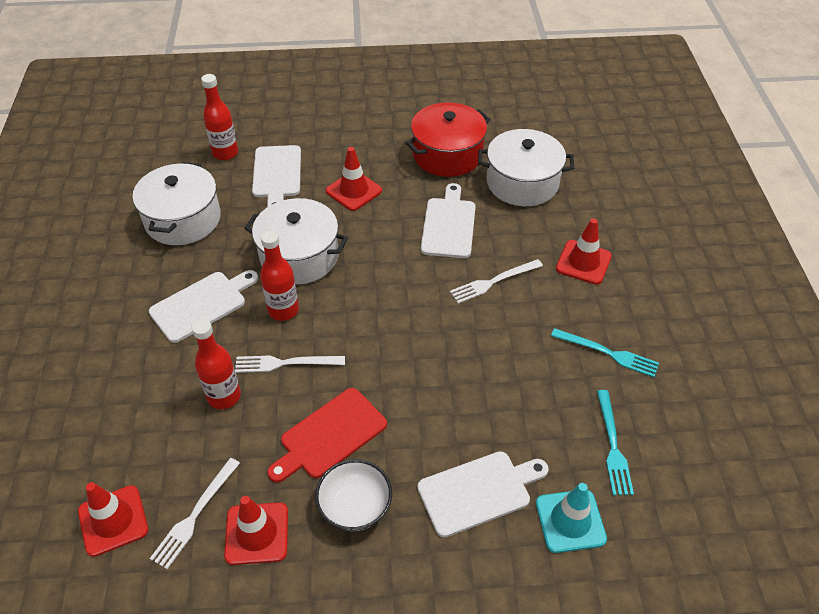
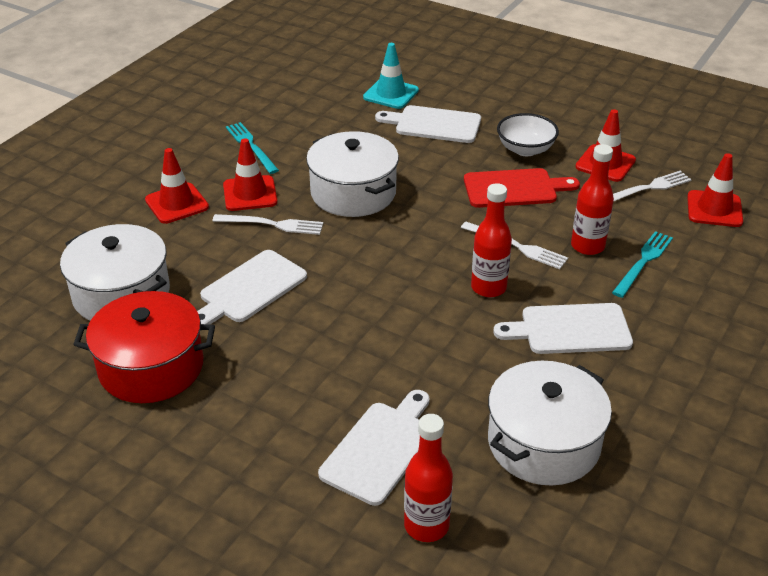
camera: 145 degrees left, 10 degrees down
(299, 256) = (433, 331): white pot -> white pot (353, 193)
(354, 191) = (307, 376): red traffic cone -> red traffic cone (250, 194)
(612, 445) = (319, 108): turquoise fork -> turquoise fork (643, 262)

